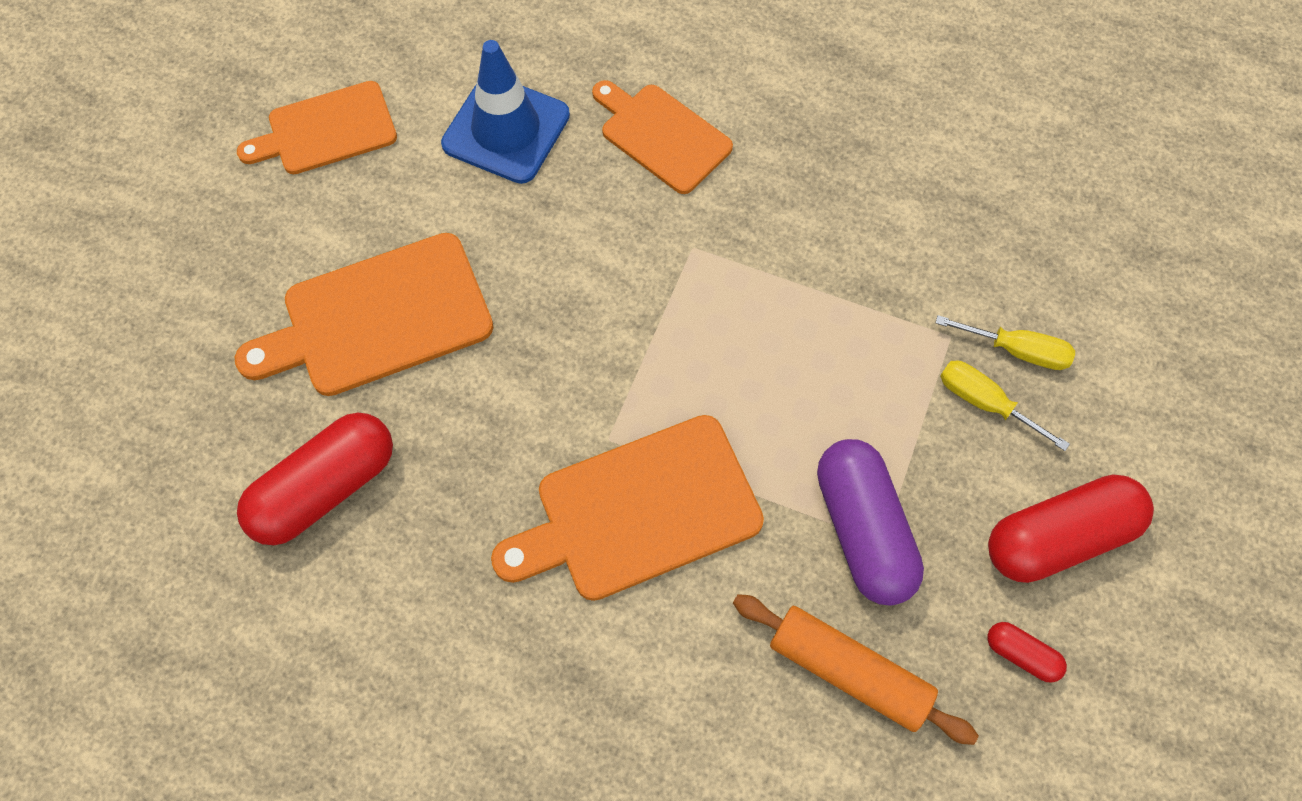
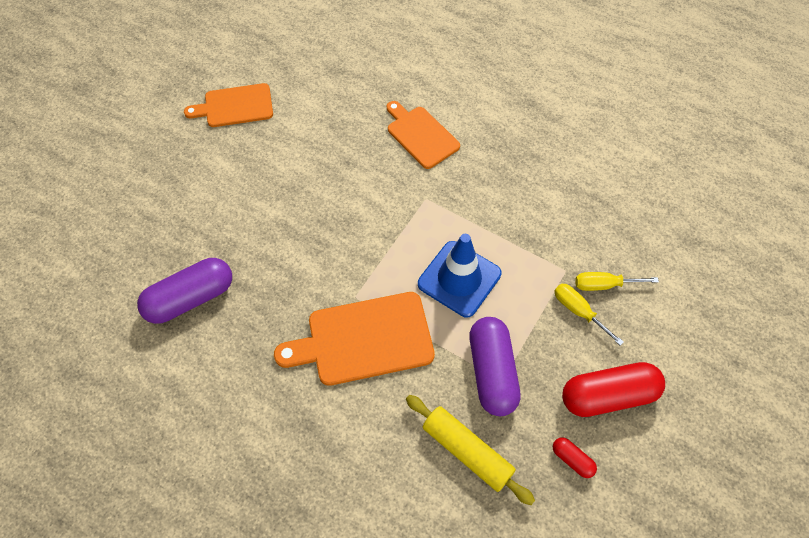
camera: 10 degrees right, 5 degrees down
(324, 489) = (190, 298): red capsule -> purple capsule
(378, 318) = (241, 211): orange cutting board -> none
(506, 130) = (334, 120): blue traffic cone -> blue traffic cone (459, 279)
(848, 672) = (467, 452): orange rolling pin -> yellow rolling pin
(1017, 351) = (604, 285): yellow screwdriver -> yellow screwdriver turned 150 degrees clockwise

